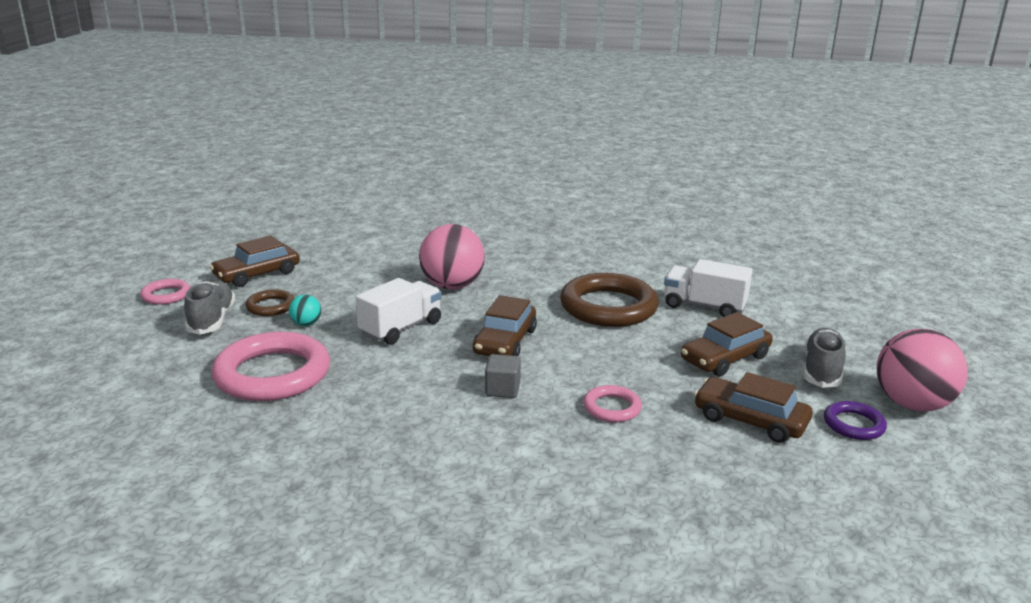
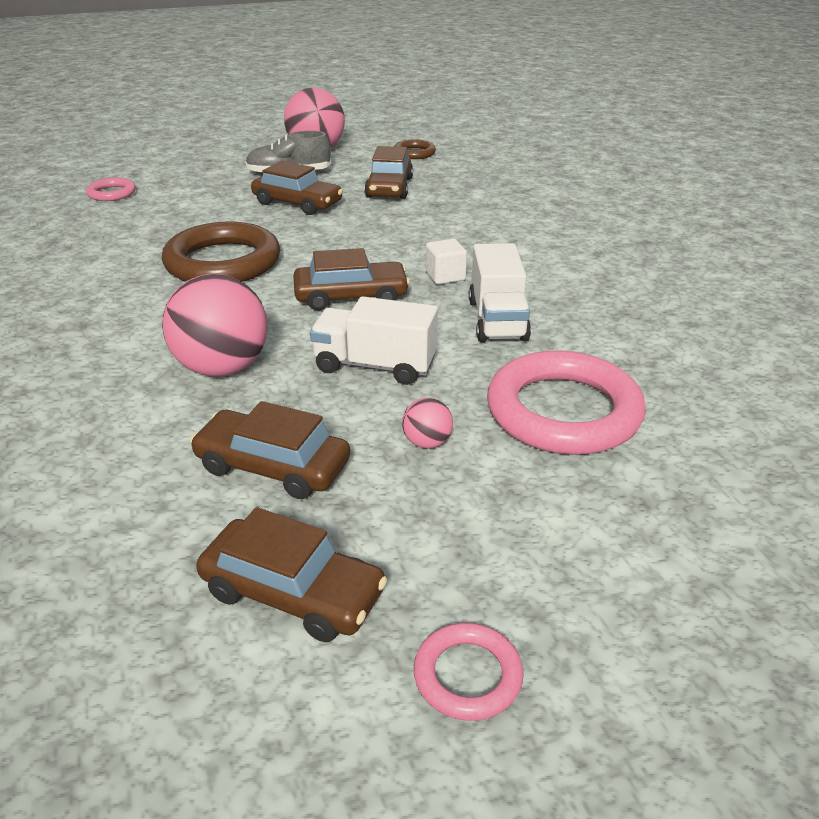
camera: 115 degrees left, 10 degrees up
(212, 320) = (497, 545): grey shoe -> none
(270, 306) = (403, 504): brown ring -> brown ring (414, 153)
(306, 324) = (427, 442): turquoise ball -> pink ball
(343, 284) = (273, 466): none -> brown car
(502, 389) = (445, 276): grey cube -> white cube
(612, 408) = (424, 230): pink ring -> pink ring (112, 193)
(704, 306) = (190, 221): white truck -> white truck (497, 320)
(853, 424) = (362, 162): purple ring -> none

